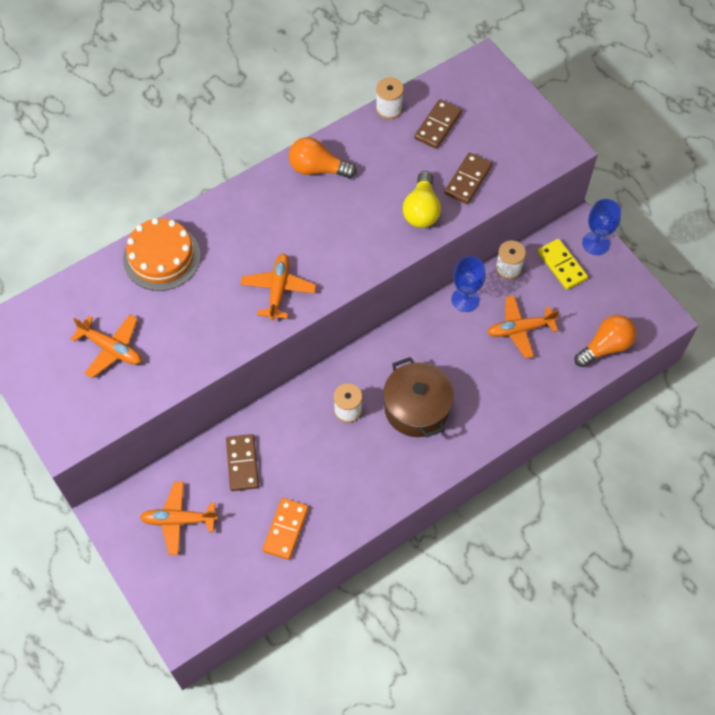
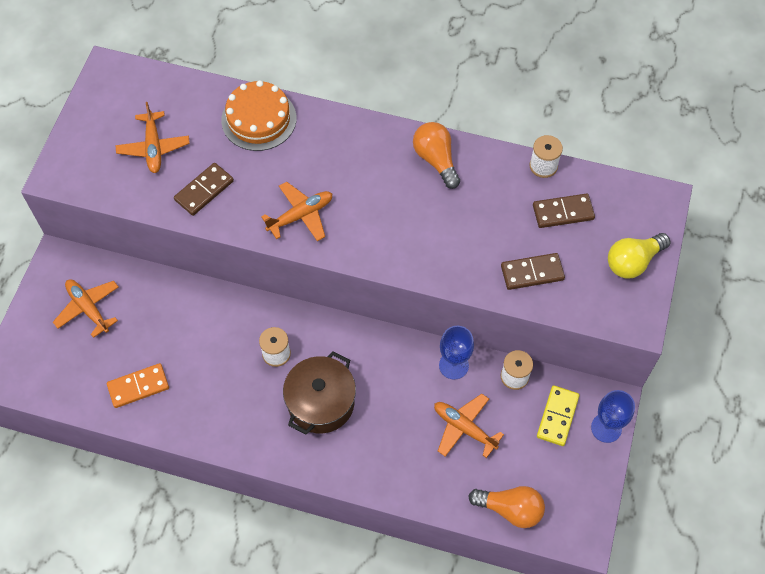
camera: 50 degrees right, 0 degrees up
(242, 463) = (169, 315): brown domino -> brown domino (204, 191)
(421, 210) = (469, 260): yellow light bulb -> yellow light bulb (633, 262)

